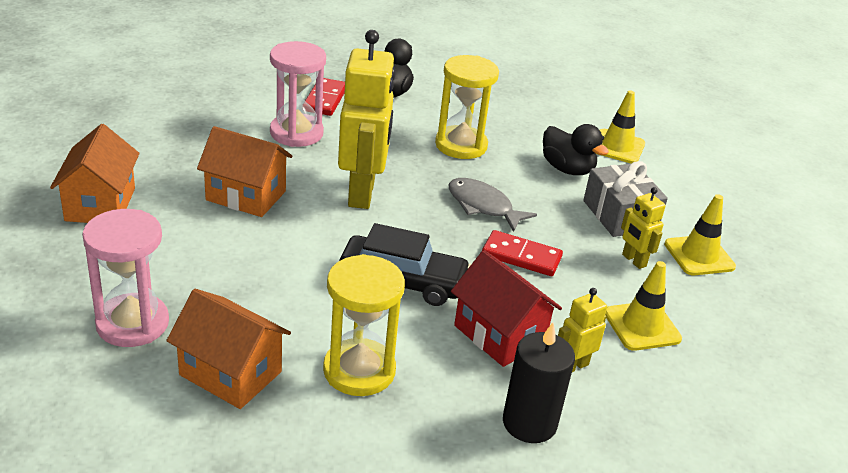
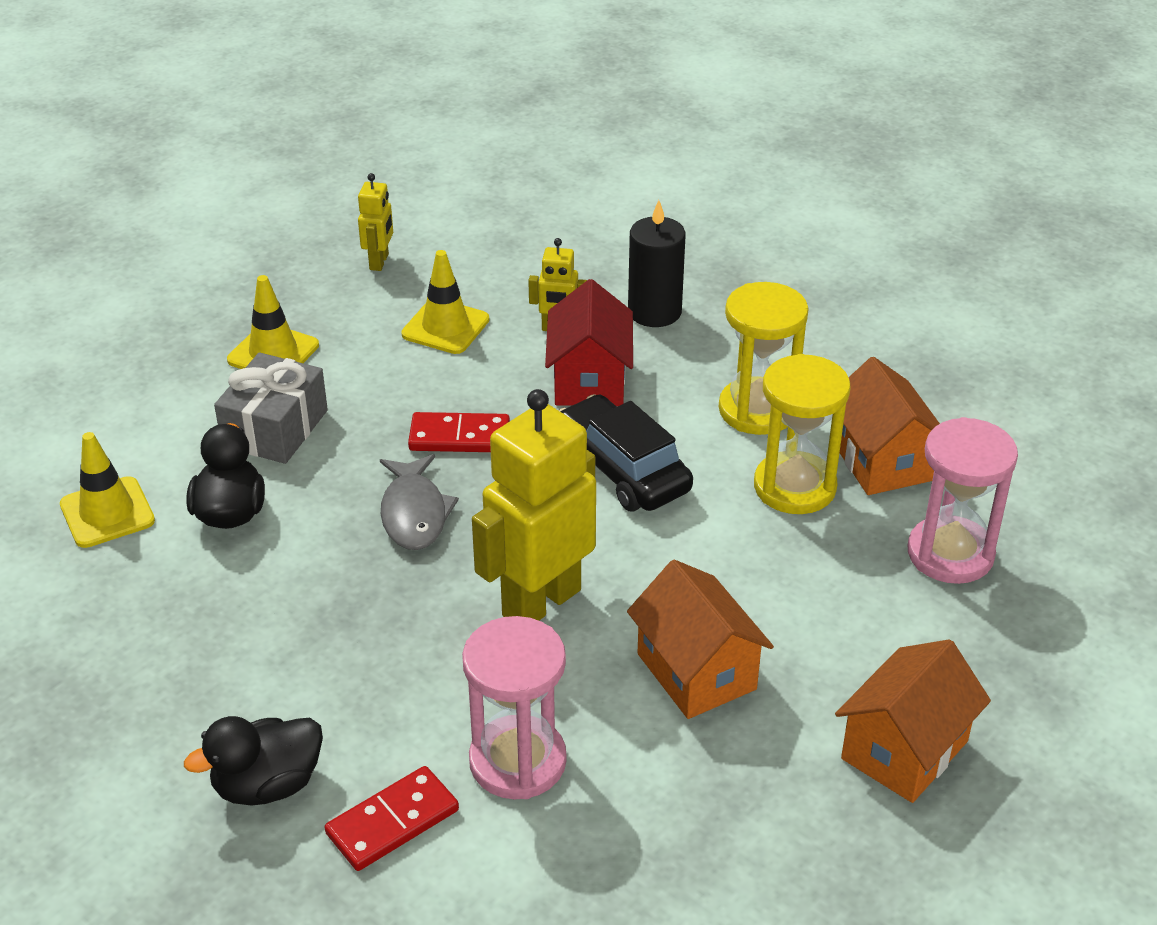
camera: 135 degrees left, 5 degrees up
(461, 145) = (309, 618): yellow hourglass -> yellow hourglass (794, 487)
(521, 256) = (459, 437): red domino -> red domino turned 60 degrees counterclockwise
(633, 260) = (349, 379): yellow robot -> yellow robot (379, 262)

